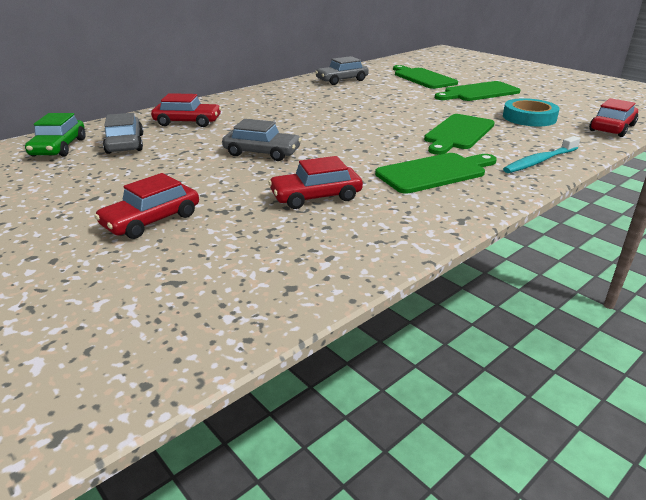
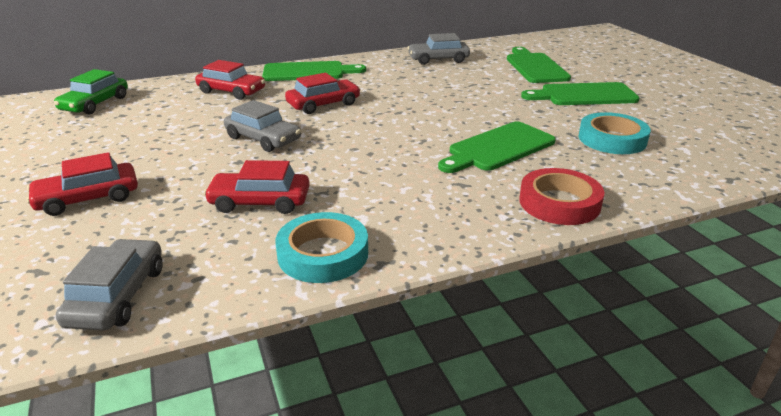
camera: 20 degrees right, 0 degrees up
(125, 144) = (152, 108): grey car -> grey car (117, 295)
(411, 222) = (323, 254): none -> turquoise tape
(434, 172) = (415, 195): green cutting board -> green cutting board (308, 72)
(539, 161) = (559, 203): turquoise toothbrush -> red tape
(612, 128) = (711, 171): red car -> red car (323, 104)

